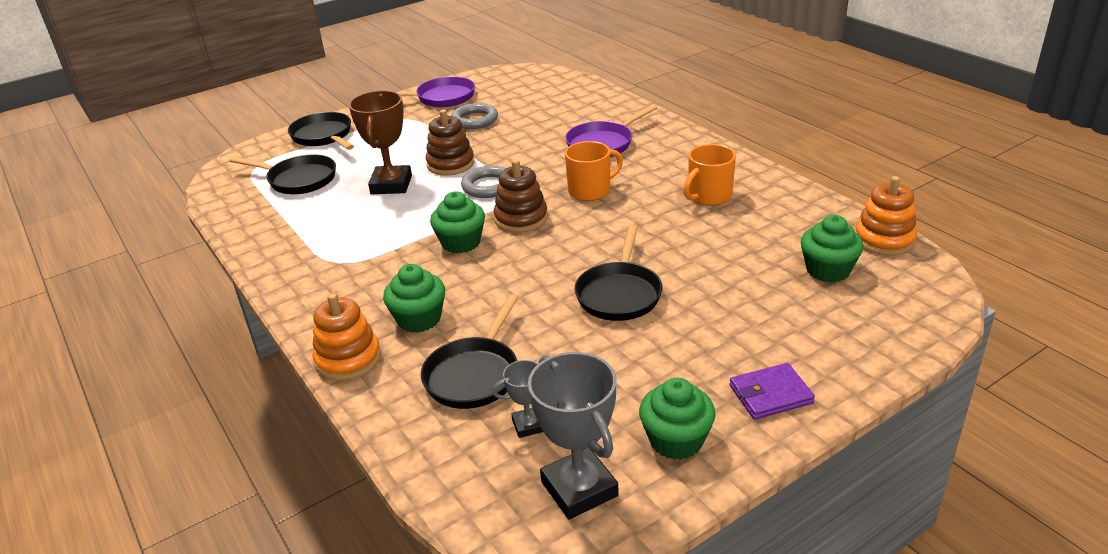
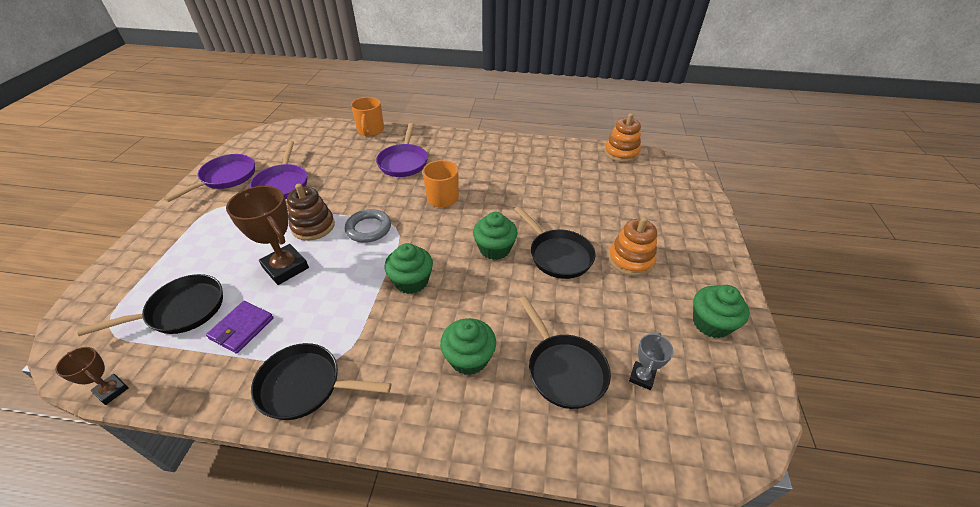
camera: 50 degrees left, 10 degrees up
(213, 206) = (112, 391): none -> brown trophy
(323, 136) = (150, 258): black pan -> black pan (305, 386)
(348, 359) = (466, 430): orange stacking toy -> orange stacking toy (630, 260)
(475, 120) = (282, 184): grey ring -> purple pan
(521, 219) = (427, 240): brown stacking toy -> none
(579, 489) = (721, 393): grey trophy -> none
(709, 196) = (513, 168): orange mug -> orange mug (370, 130)
(770, 394) = (703, 265): purple wallet -> purple wallet (242, 328)
(828, 270) = (624, 181): green cupcake -> green cupcake (494, 249)

